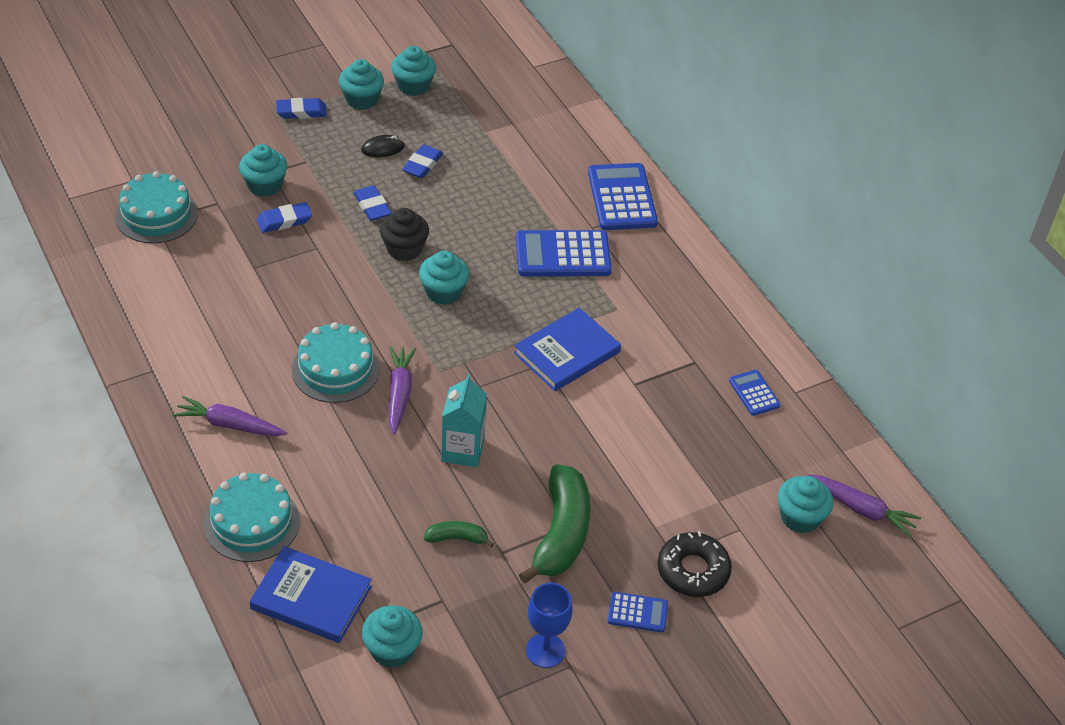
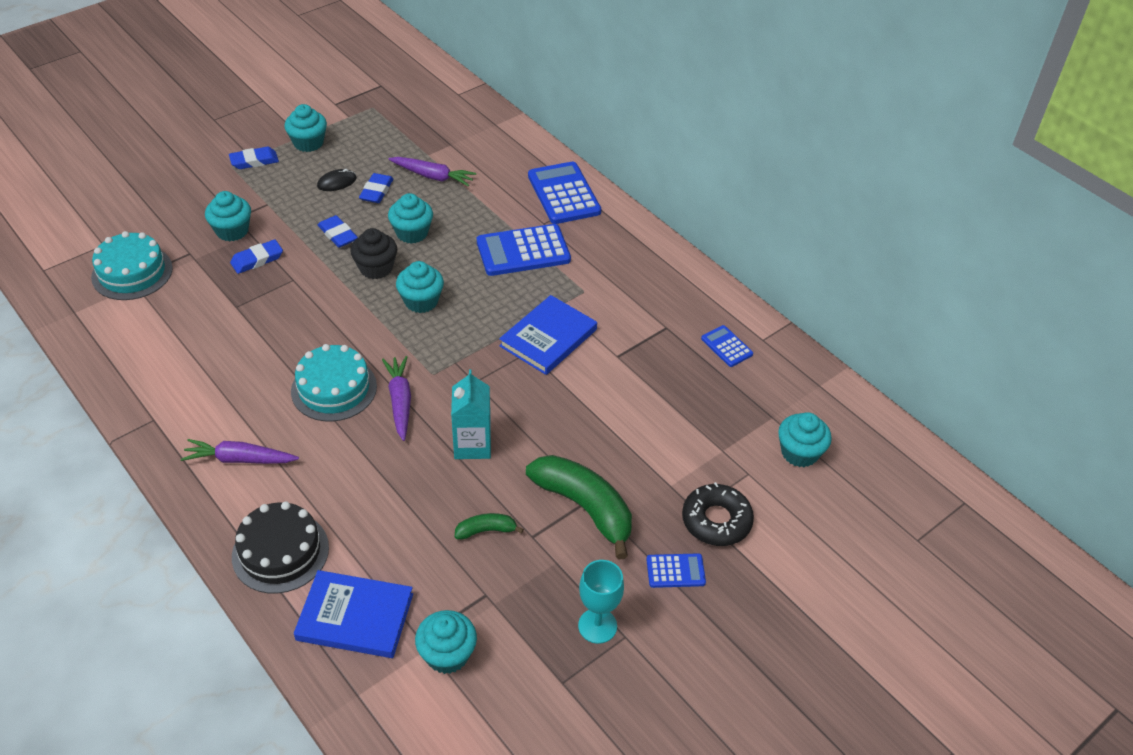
camera: 10 degrees left, 0 degrees up
(252, 522) = (280, 552): turquoise cake -> black cake
(413, 86) = (353, 125): turquoise cupcake -> turquoise cupcake (412, 233)
(545, 650) = (597, 626): blue goblet -> turquoise goblet
(561, 533) = (584, 507): green banana -> green banana turned 45 degrees counterclockwise
(862, 509) = (852, 435): purple carrot -> purple carrot (433, 176)

